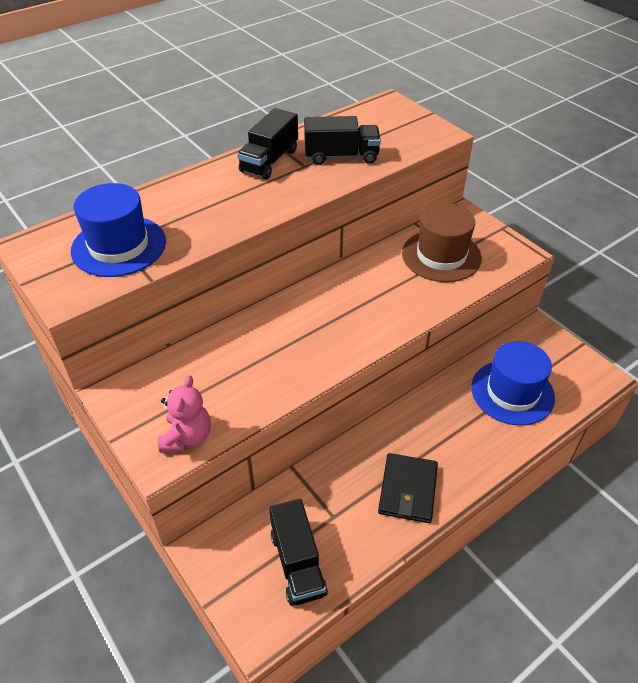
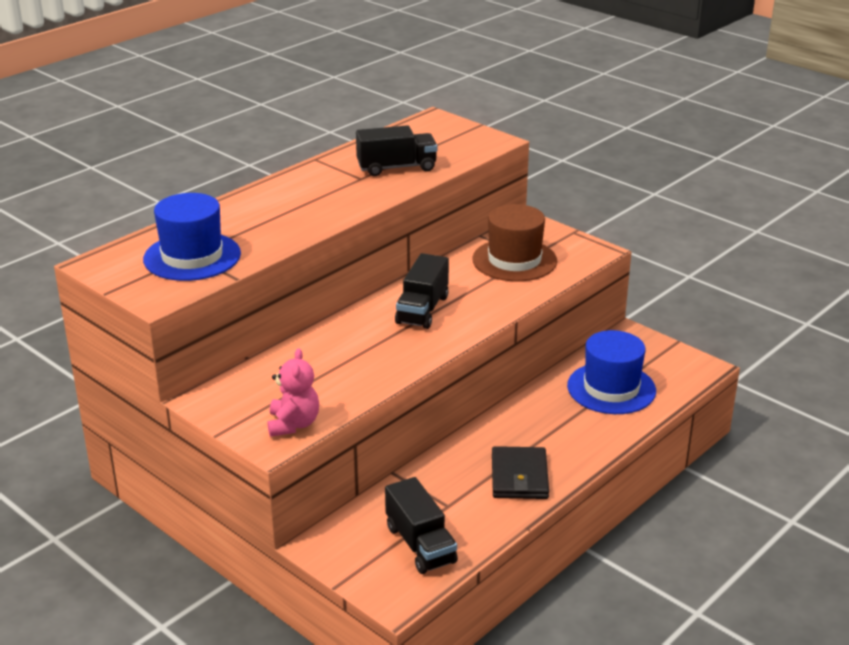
camera: 10 degrees left, 15 degrees down
(269, 161) = (322, 177): black truck -> black truck (422, 310)

